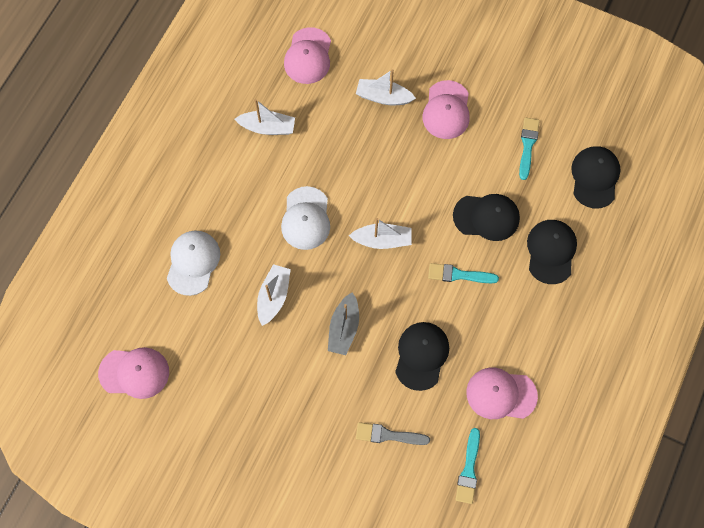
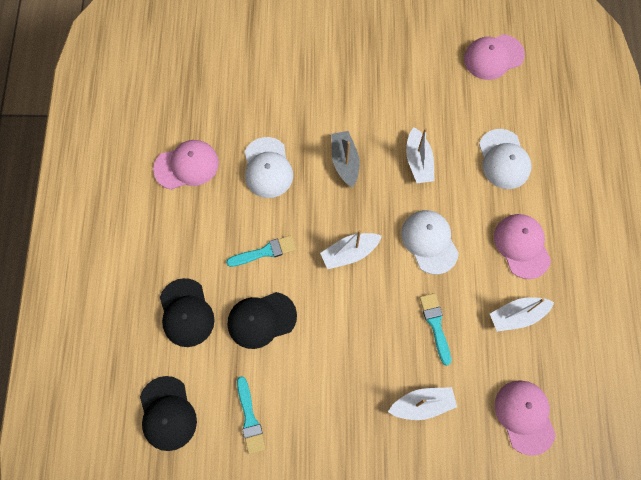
camera: 155 degrees right, 0 degrees up
(388, 435) = (267, 96): grey brush -> none
(421, 355) = (267, 168): black cap -> white cap
(446, 110) = (350, 420): pink cap -> pink cap (522, 246)
(469, 470) = (191, 98): turquoise brush -> turquoise brush (435, 325)

